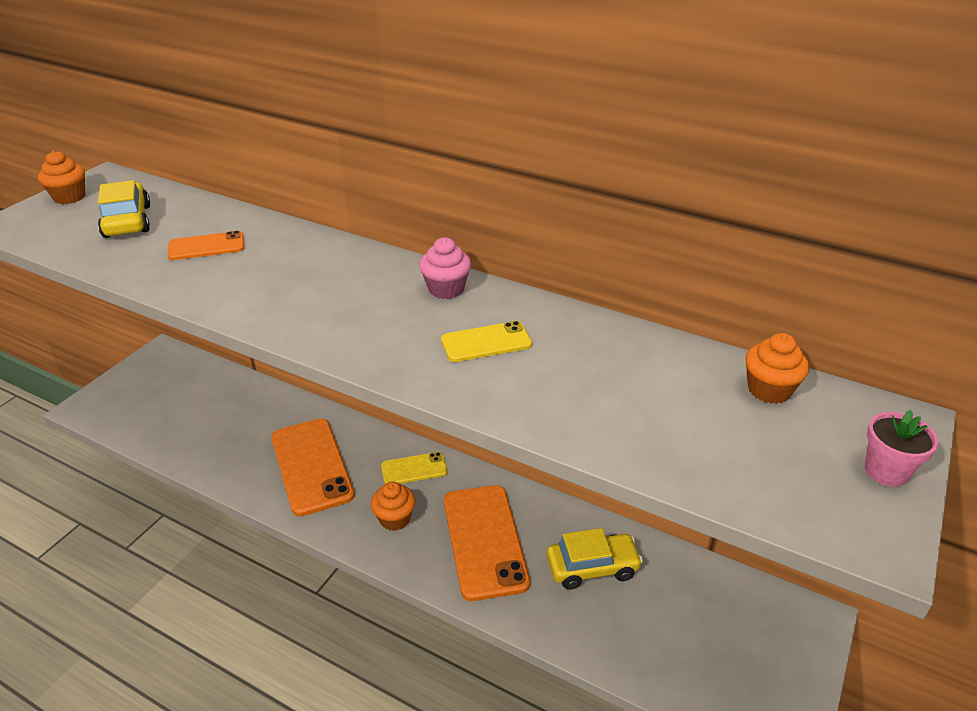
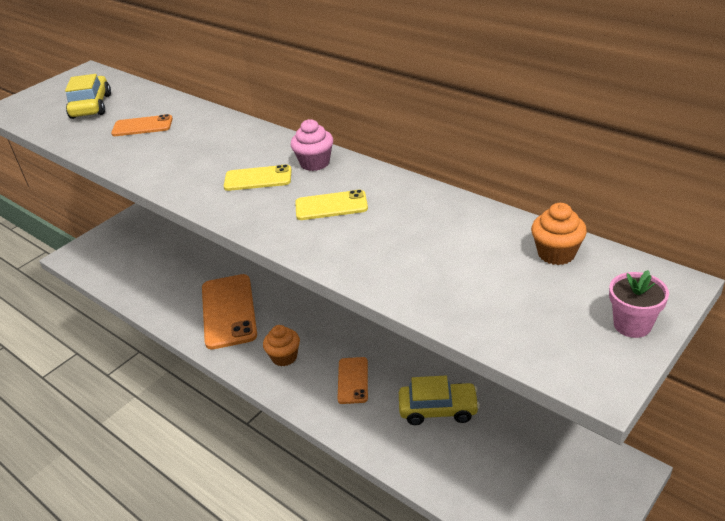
camera: 15 degrees right, 0 degrees up
(69, 197) = (56, 87): orange cupcake -> none
(414, 469) = (309, 319): yellow phone -> yellow phone (258, 179)
(484, 541) = (352, 380): orange phone -> orange phone, size x0.52

